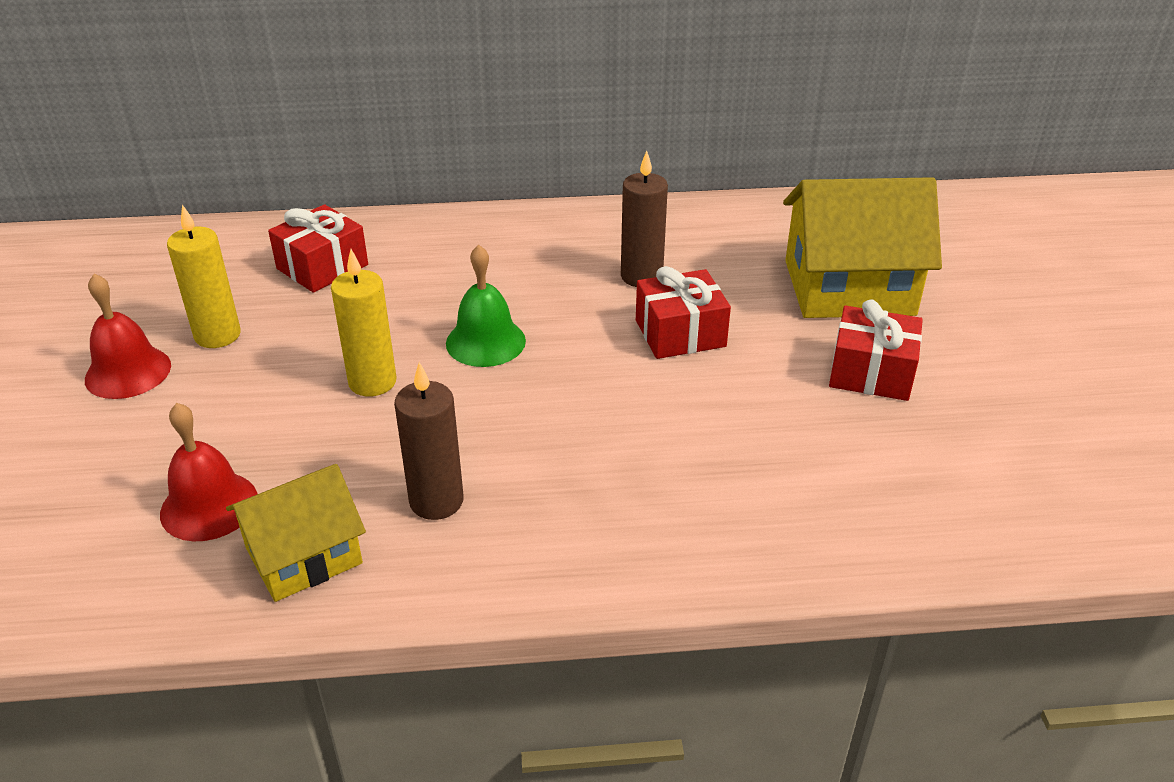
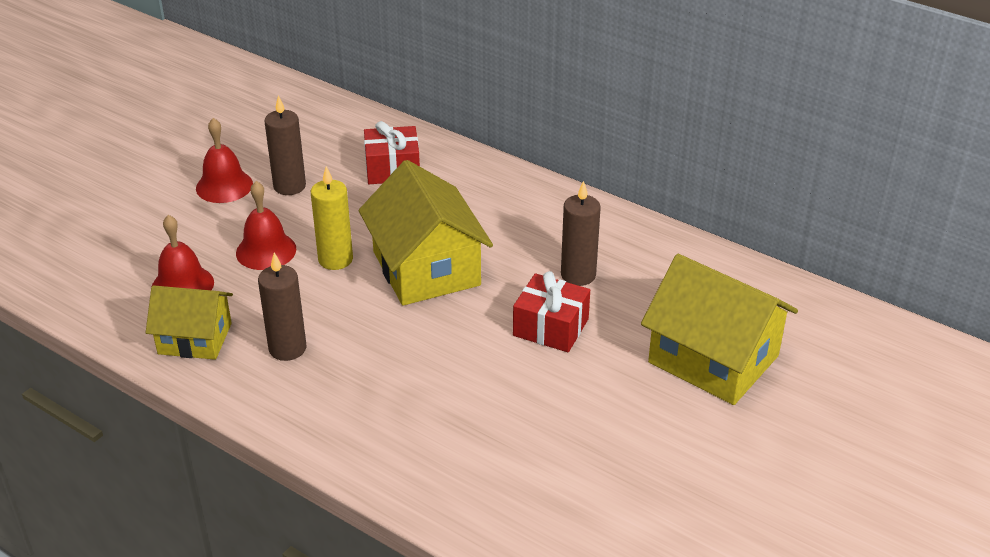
camera: 40 degrees right, 0 degrees up
(217, 335) = (289, 186): yellow candle -> brown candle
(274, 414) = (266, 251): none -> red bell
(485, 342) = (426, 268): green bell -> yellow house
(871, 372) = (641, 424): red gift -> none

